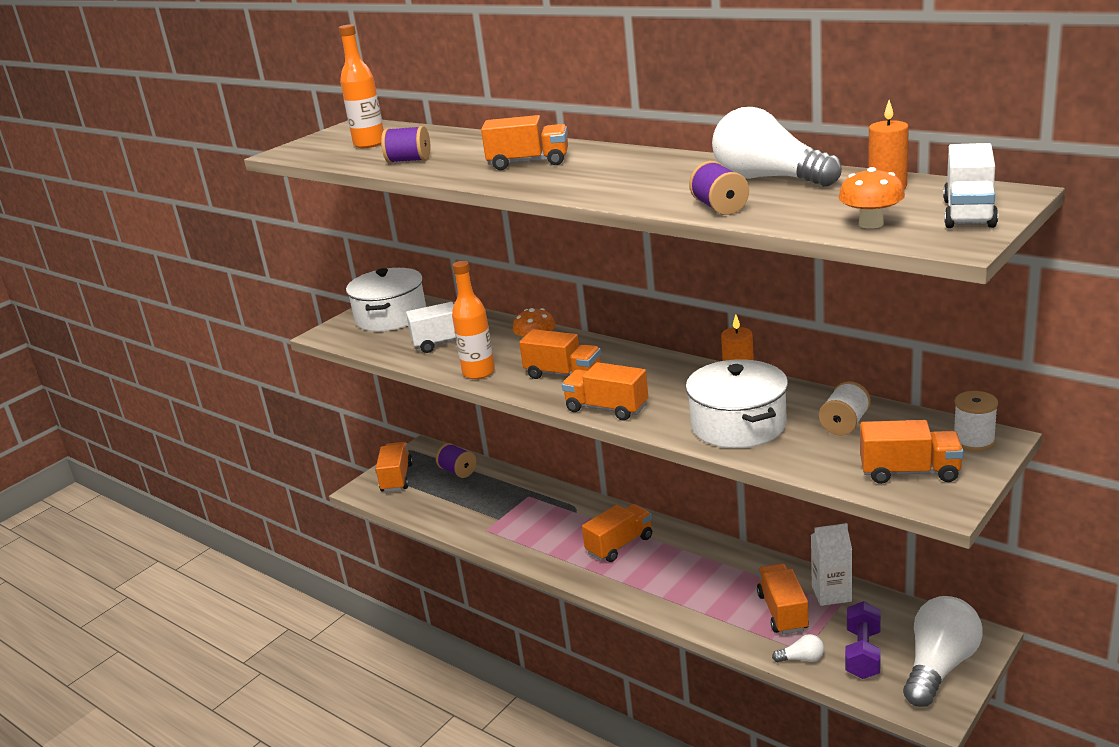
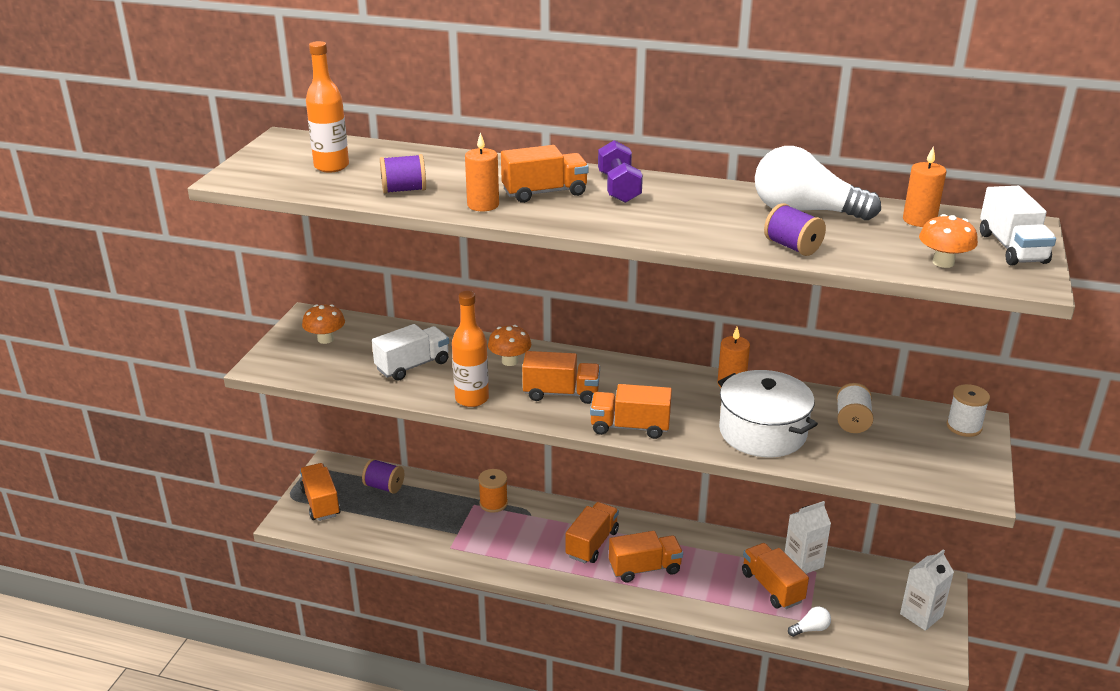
camera: 25 degrees left, 5 degrees up
(391, 316) = (325, 339): white pot -> orange mushroom
(463, 172) = (483, 205): none -> orange candle
(547, 497) = (493, 503): none -> orange spool
(863, 653) = (857, 615): purple dumbbell -> purple dumbbell (619, 188)
(909, 472) = (934, 463): orange truck -> orange truck (644, 568)
(939, 666) = (921, 615): white light bulb -> white carton

